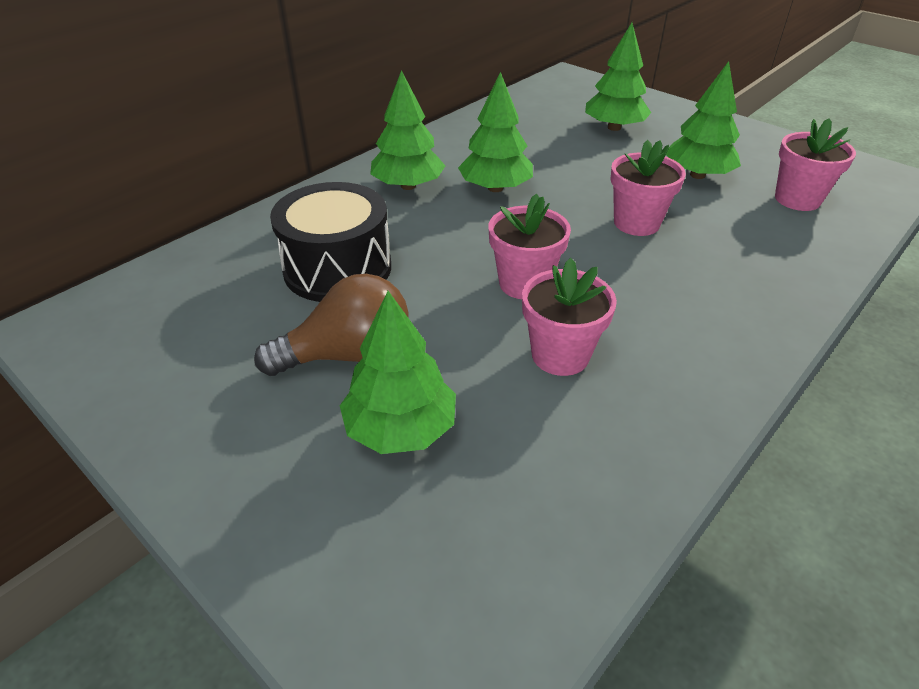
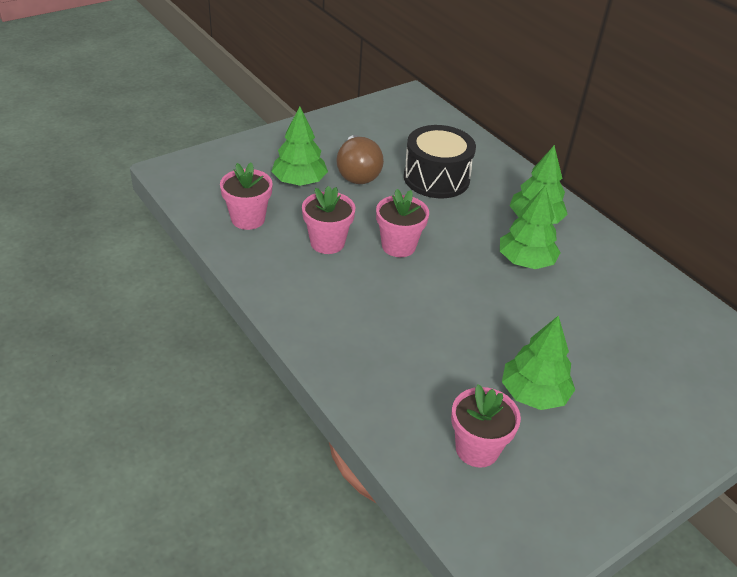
camera: 100 degrees right, 0 degrees up
(614, 127) = (642, 369): green tree -> none
(636, 223) = (458, 322): pink flower pot -> pink flower pot (248, 219)

